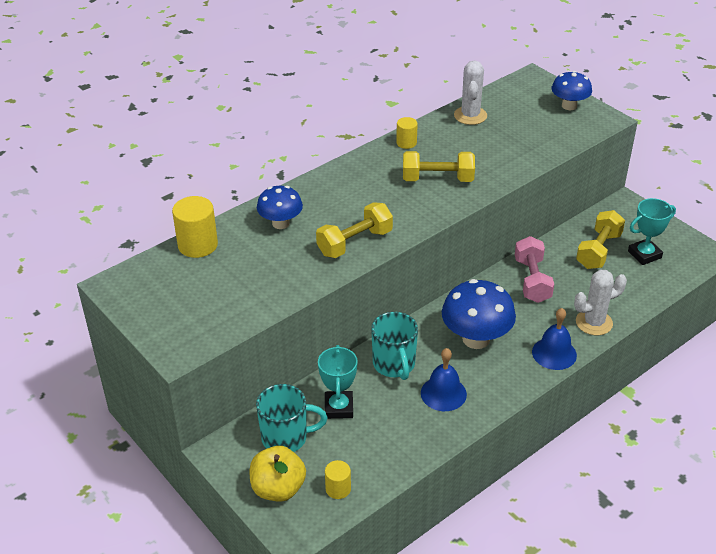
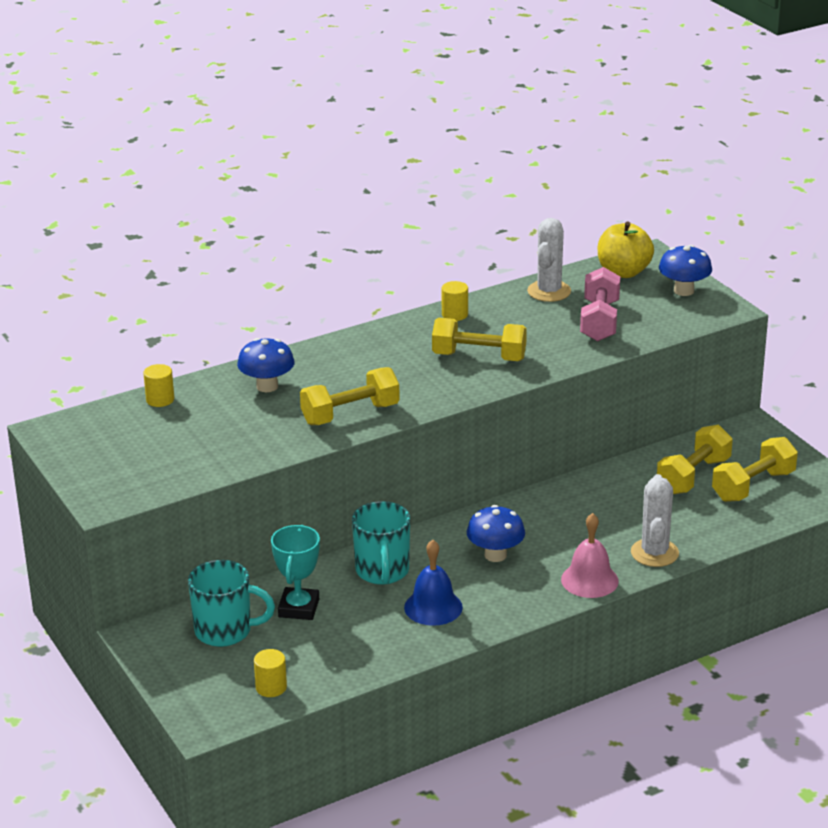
camera: 10 degrees right, 10 degrees down
(198, 245) = (160, 400): yellow cylinder -> yellow cylinder, size x0.58
(278, 488) = (200, 679): yellow apple -> yellow apple (623, 272)
(476, 339) = (495, 555): blue mushroom -> blue mushroom, size x0.62
(532, 280) = (592, 500): pink dumbbell -> pink dumbbell (599, 321)
(554, 353) = (589, 580): blue bell -> pink bell
(594, 322) = (654, 553): white cactus -> white cactus turned 75 degrees counterclockwise
(644, 254) = (753, 486): turquoise trophy -> yellow dumbbell

